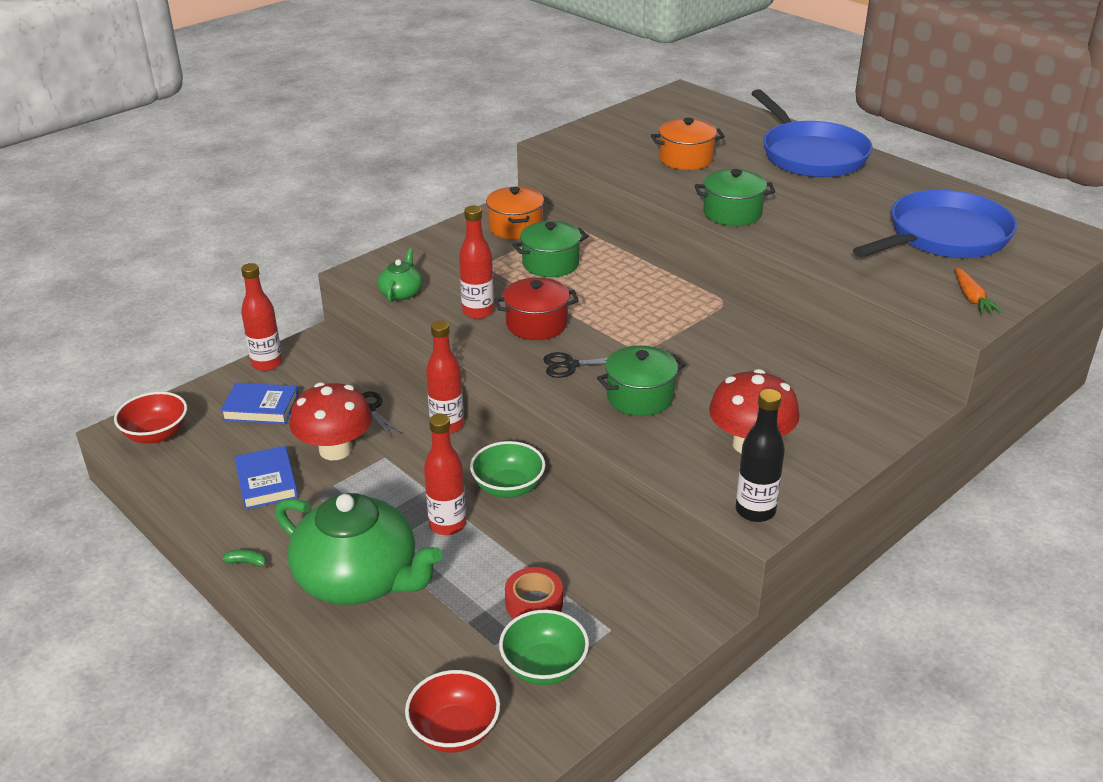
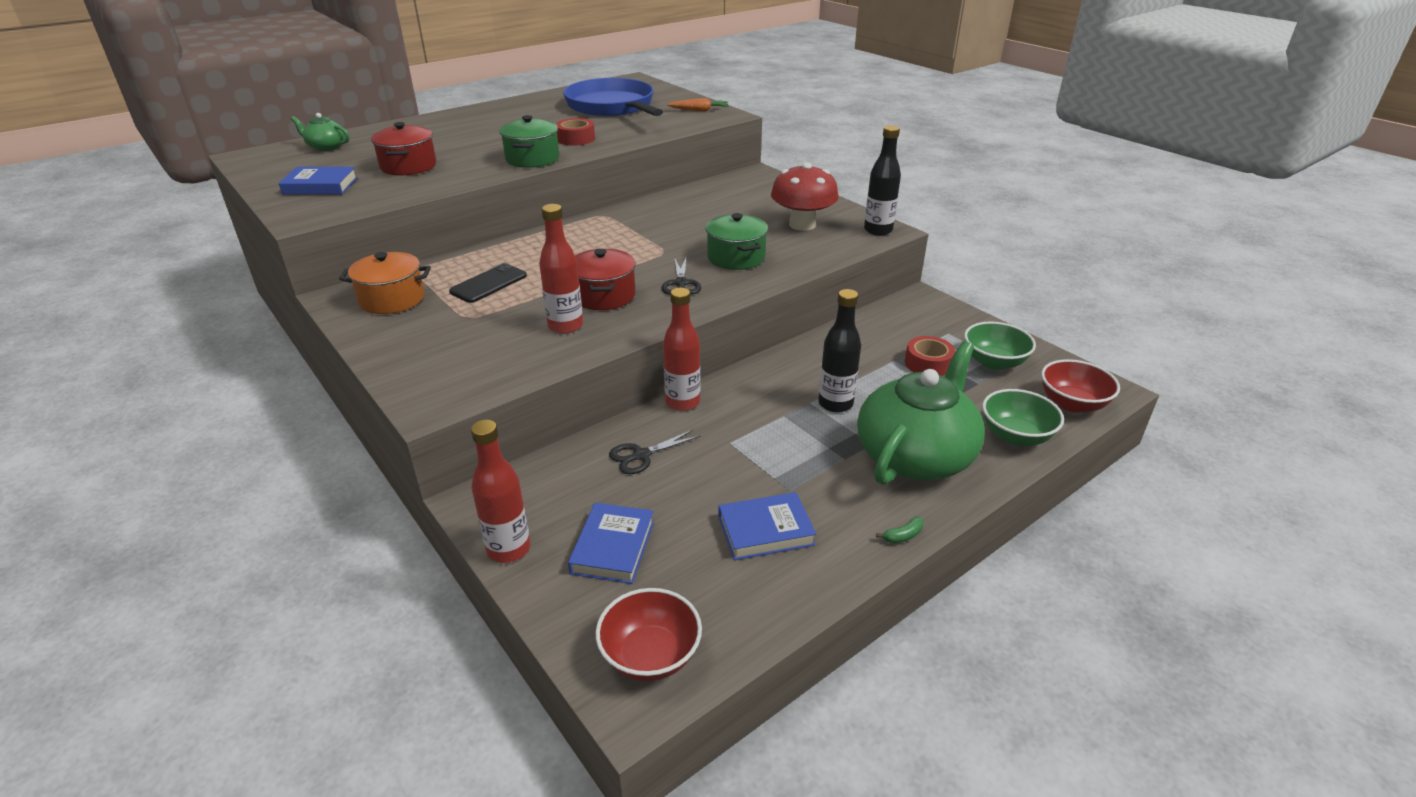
camera: 85 degrees left, 0 degrees up
(247, 562) = (902, 536): green banana -> green banana turned 135 degrees counterclockwise
(335, 450) = (712, 478): red mushroom -> none
(401, 293) = (499, 373): green teapot -> green teapot (326, 147)
(447, 525) = (835, 404): red bottle -> black bottle
(508, 487) = (783, 370): green bowl -> green bowl (1015, 436)
(550, 264) = (488, 284): green pot -> black phone
(625, 134) = (320, 186): none -> blue book
(686, 159) = (408, 166): orange pot -> red pot
(808, 228) = (576, 139): none -> red tape
(810, 154) = (445, 126): blue pan -> none

